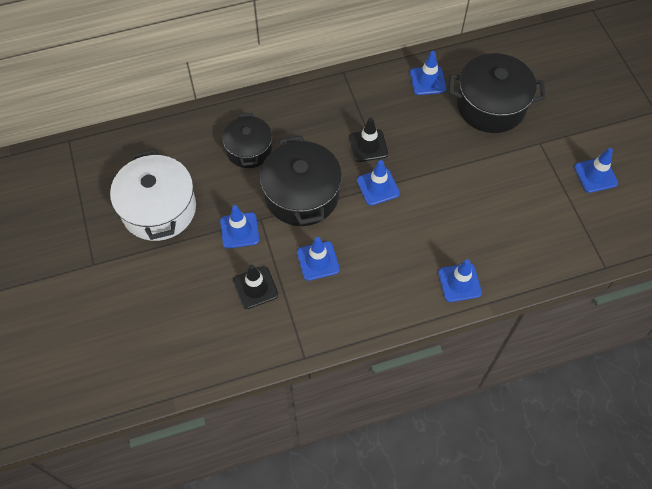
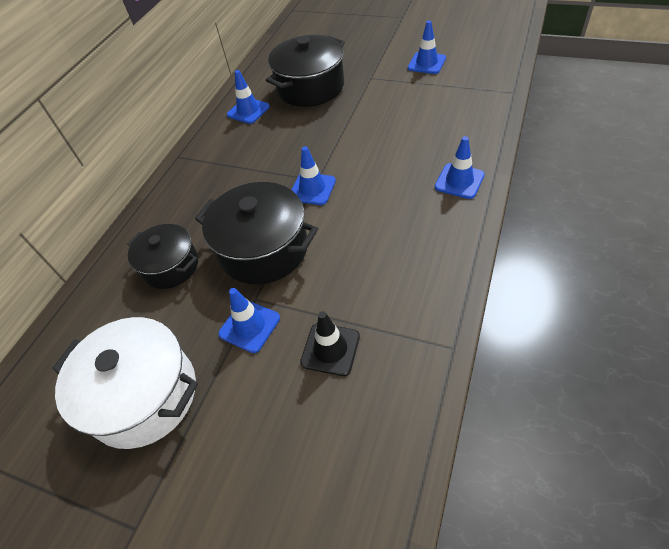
camera: 45 degrees left, 10 degrees down
(318, 261) = (347, 274): blue traffic cone -> none
(368, 145) = (265, 175): black traffic cone -> none

